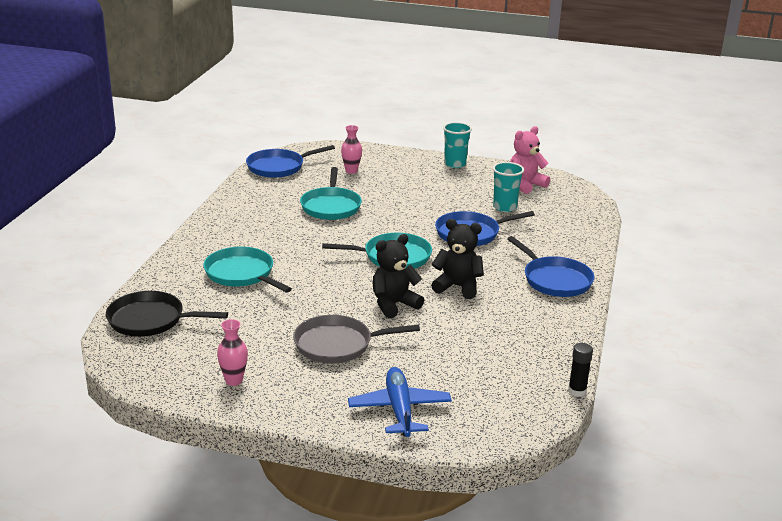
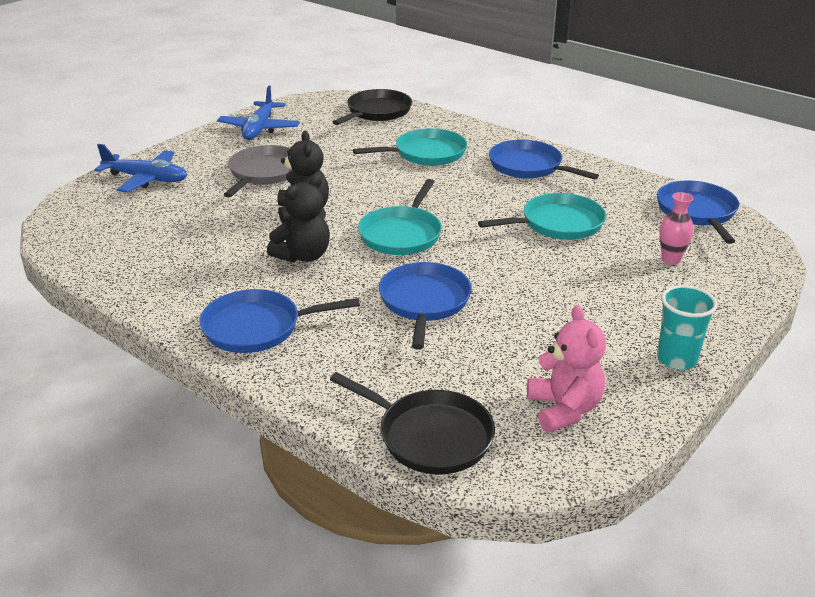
camera: 115 degrees right, 5 degrees up
(234, 380) = (259, 129): pink vase -> blue plane
(240, 228) = (528, 166): none -> blue pan
(331, 206) = (558, 224): turquoise pan -> turquoise pan turned 135 degrees clockwise
(504, 207) = (488, 357): turquoise cup -> none
(577, 391) = (59, 266): black glue stick -> none
(582, 211) = (430, 436): none -> black pan

